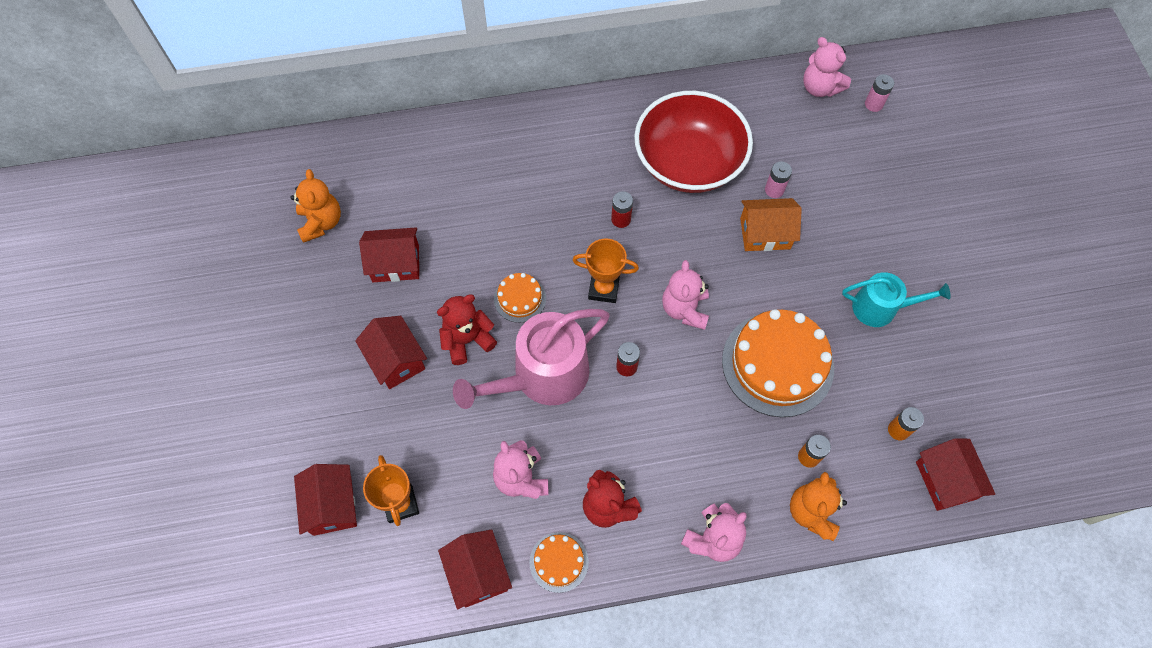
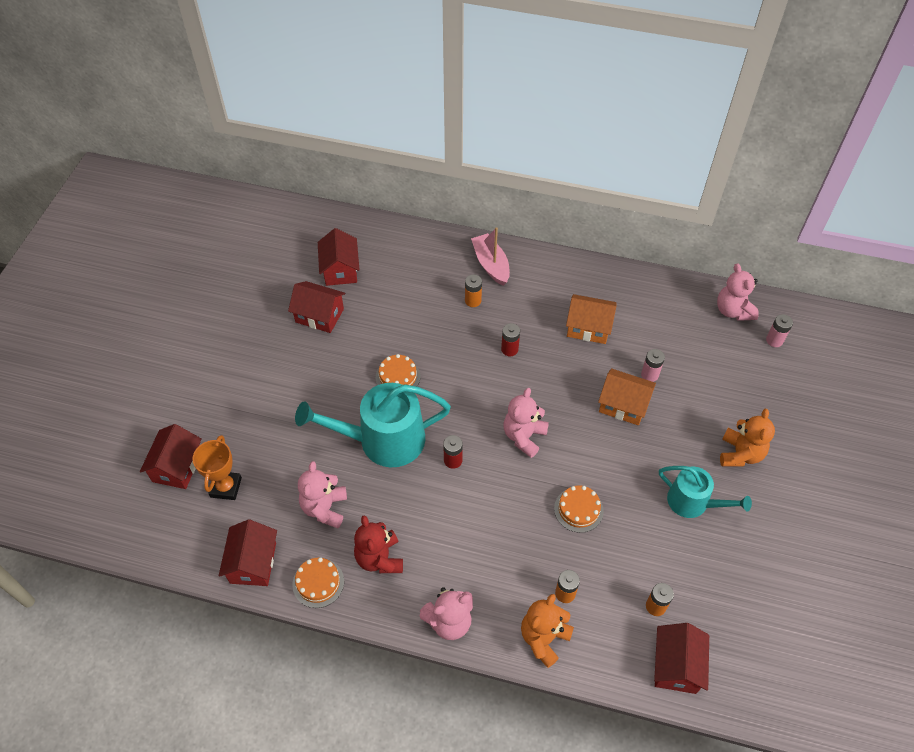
camera: 25 degrees right, 10 degrees down
(321, 222) = (282, 267): orange teddy bear -> orange teddy bear (740, 454)
(396, 360) = (281, 383): red house -> red house (340, 270)
(467, 340) = (341, 390): red teddy bear -> none
(542, 376) = (383, 440): pink watering can -> turquoise watering can
(552, 130) = (491, 265): none -> pink boat
(554, 179) = (473, 301): none -> orange battery
(603, 289) = (467, 395): orange trophy -> none
(688, 162) = (588, 327): red bowl -> orange house
(777, 364) = (578, 509): orange cake -> orange cake, size x0.48

